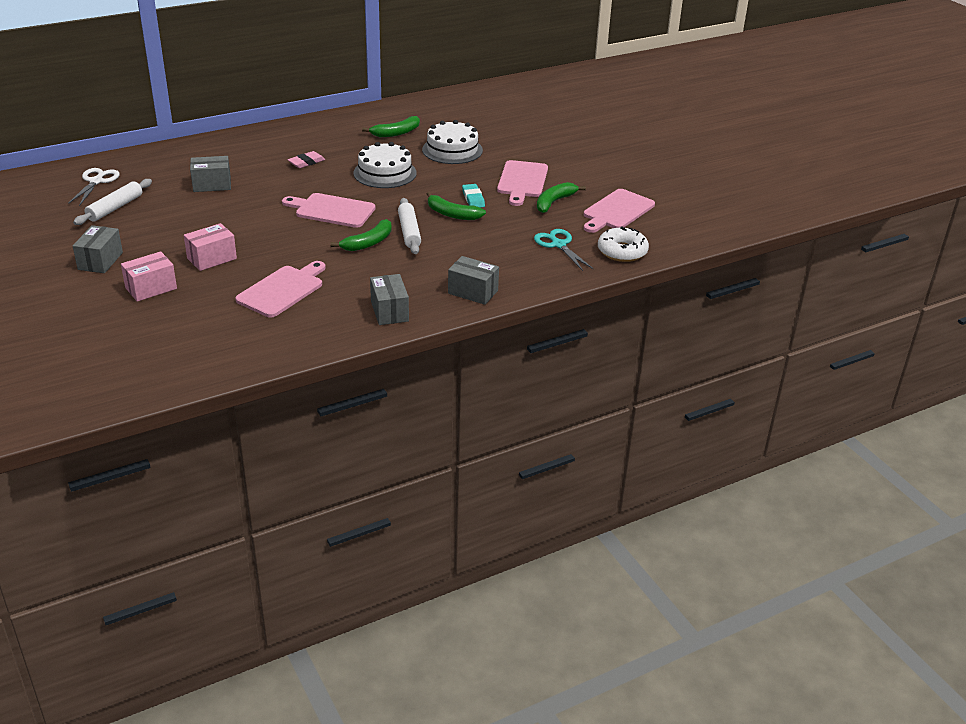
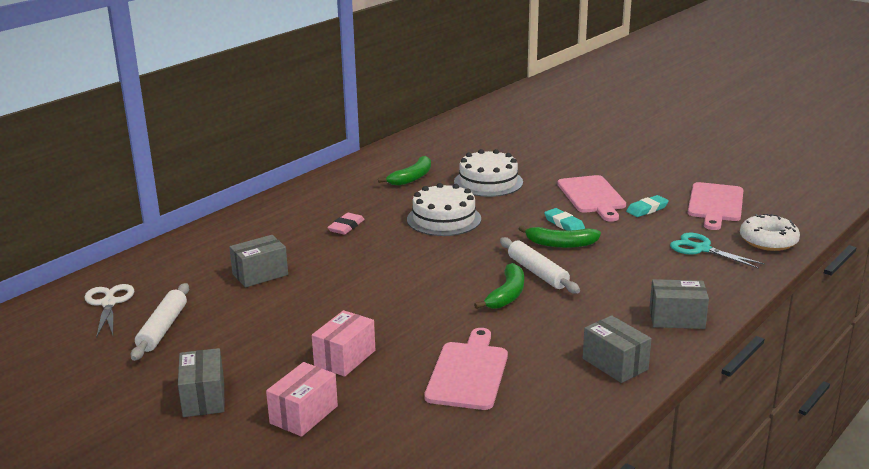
camera: 20 degrees left, 10 degrees down
(332, 210) = (429, 270): pink cutting board -> none
(554, 202) = (647, 209): green banana -> turquoise eraser

